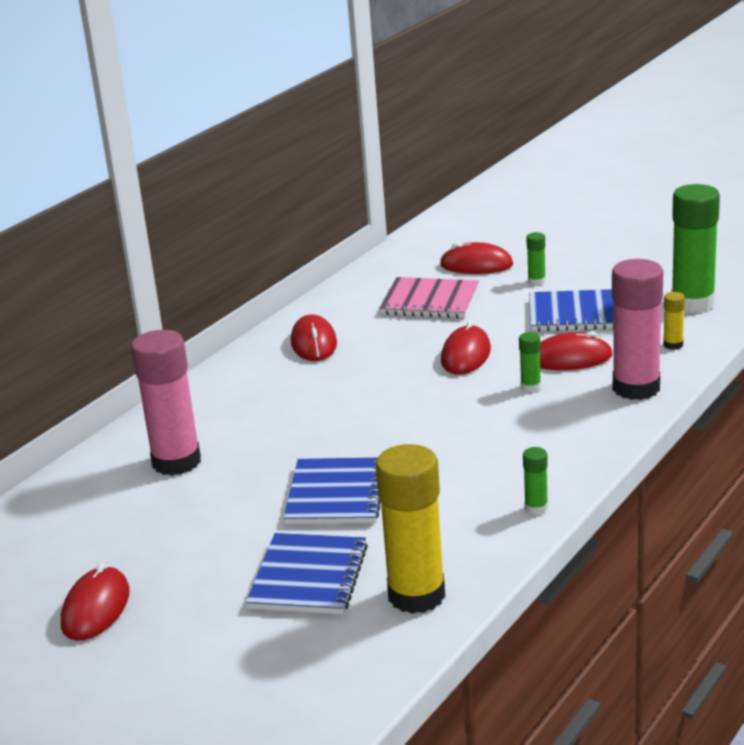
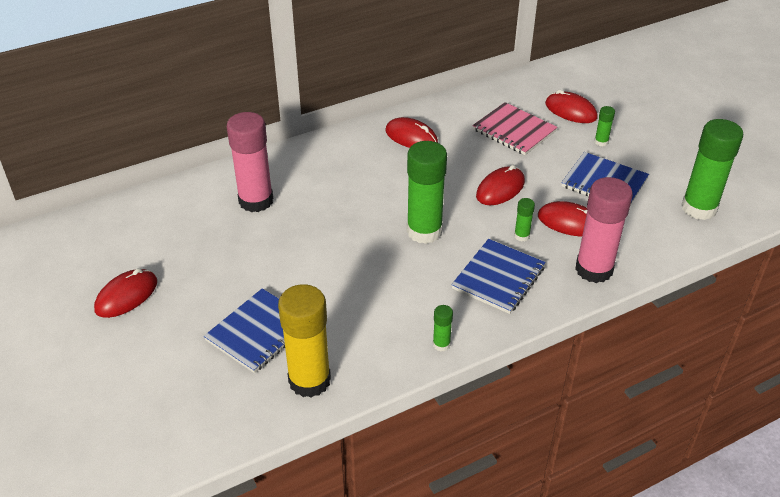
camera: 25 degrees right, 15 degrees up
(314, 343) = (411, 137): red mouse -> red mouse turned 75 degrees counterclockwise
(336, 494) = (326, 272): blue notebook -> blue notebook (498, 278)
(416, 420) = (424, 231): none -> green glue stick
(673, 345) = (652, 241): yellow glue stick -> none

